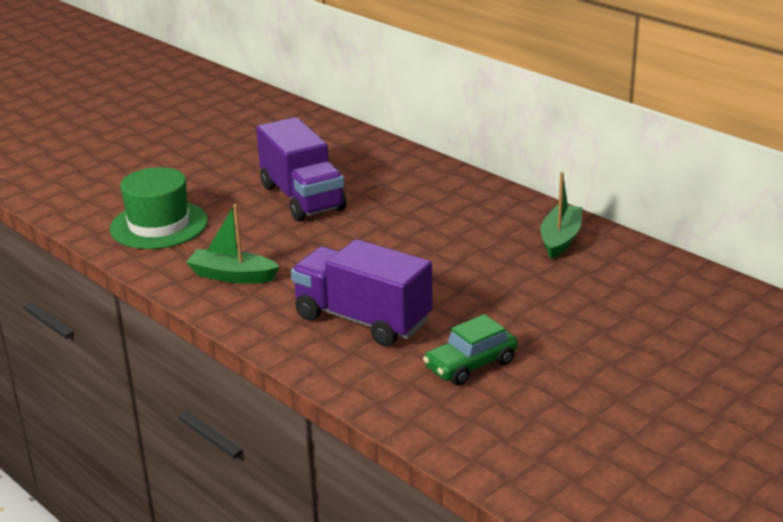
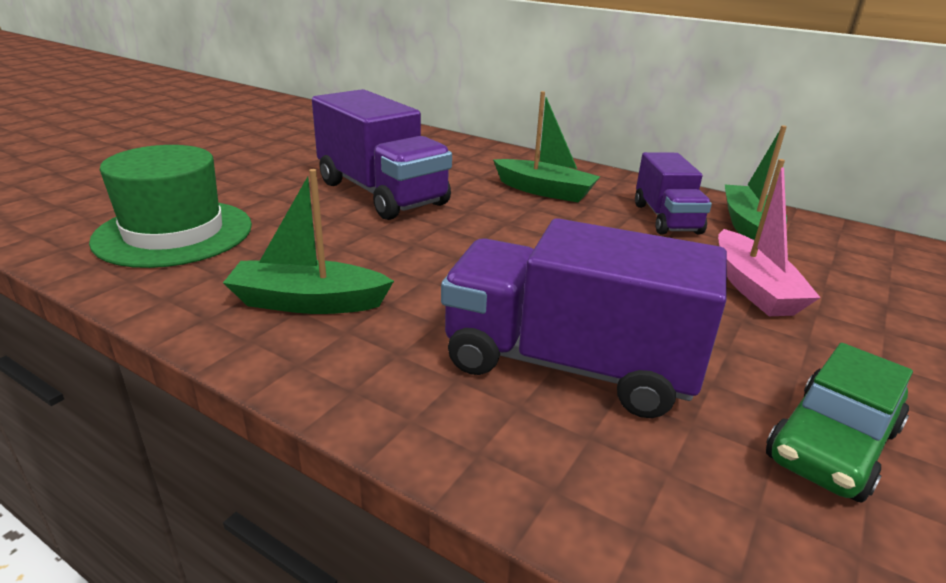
camera: 15 degrees left, 0 degrees up
(427, 200) = (545, 191): none -> green boat
(502, 229) = (666, 218): none -> purple truck
(515, 284) = (753, 288): none -> pink boat

